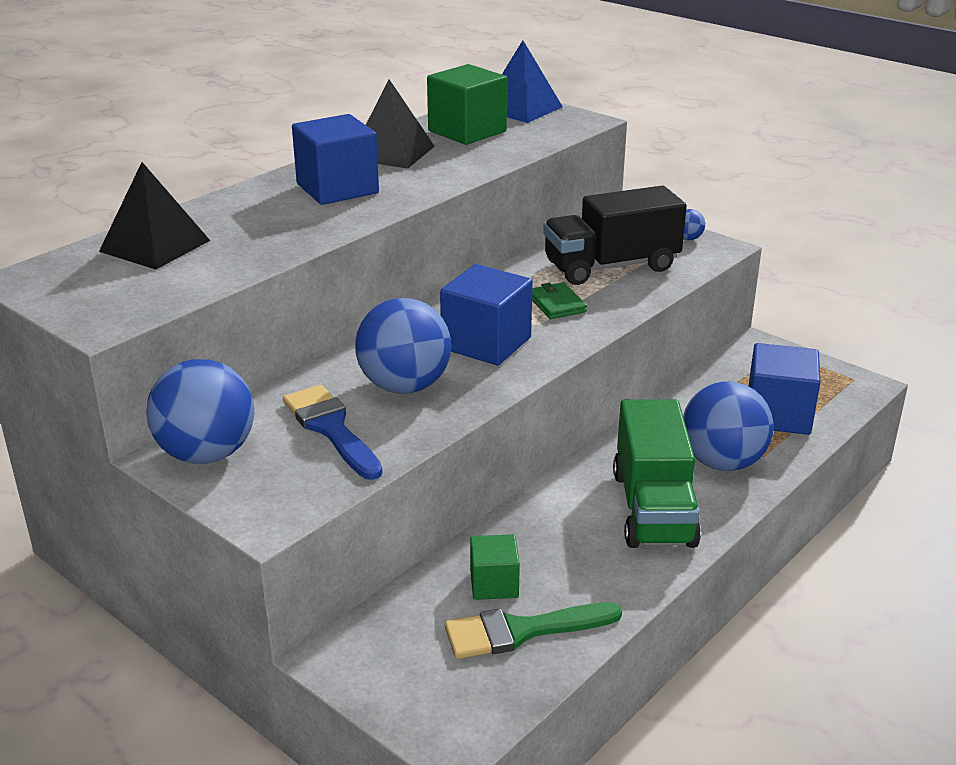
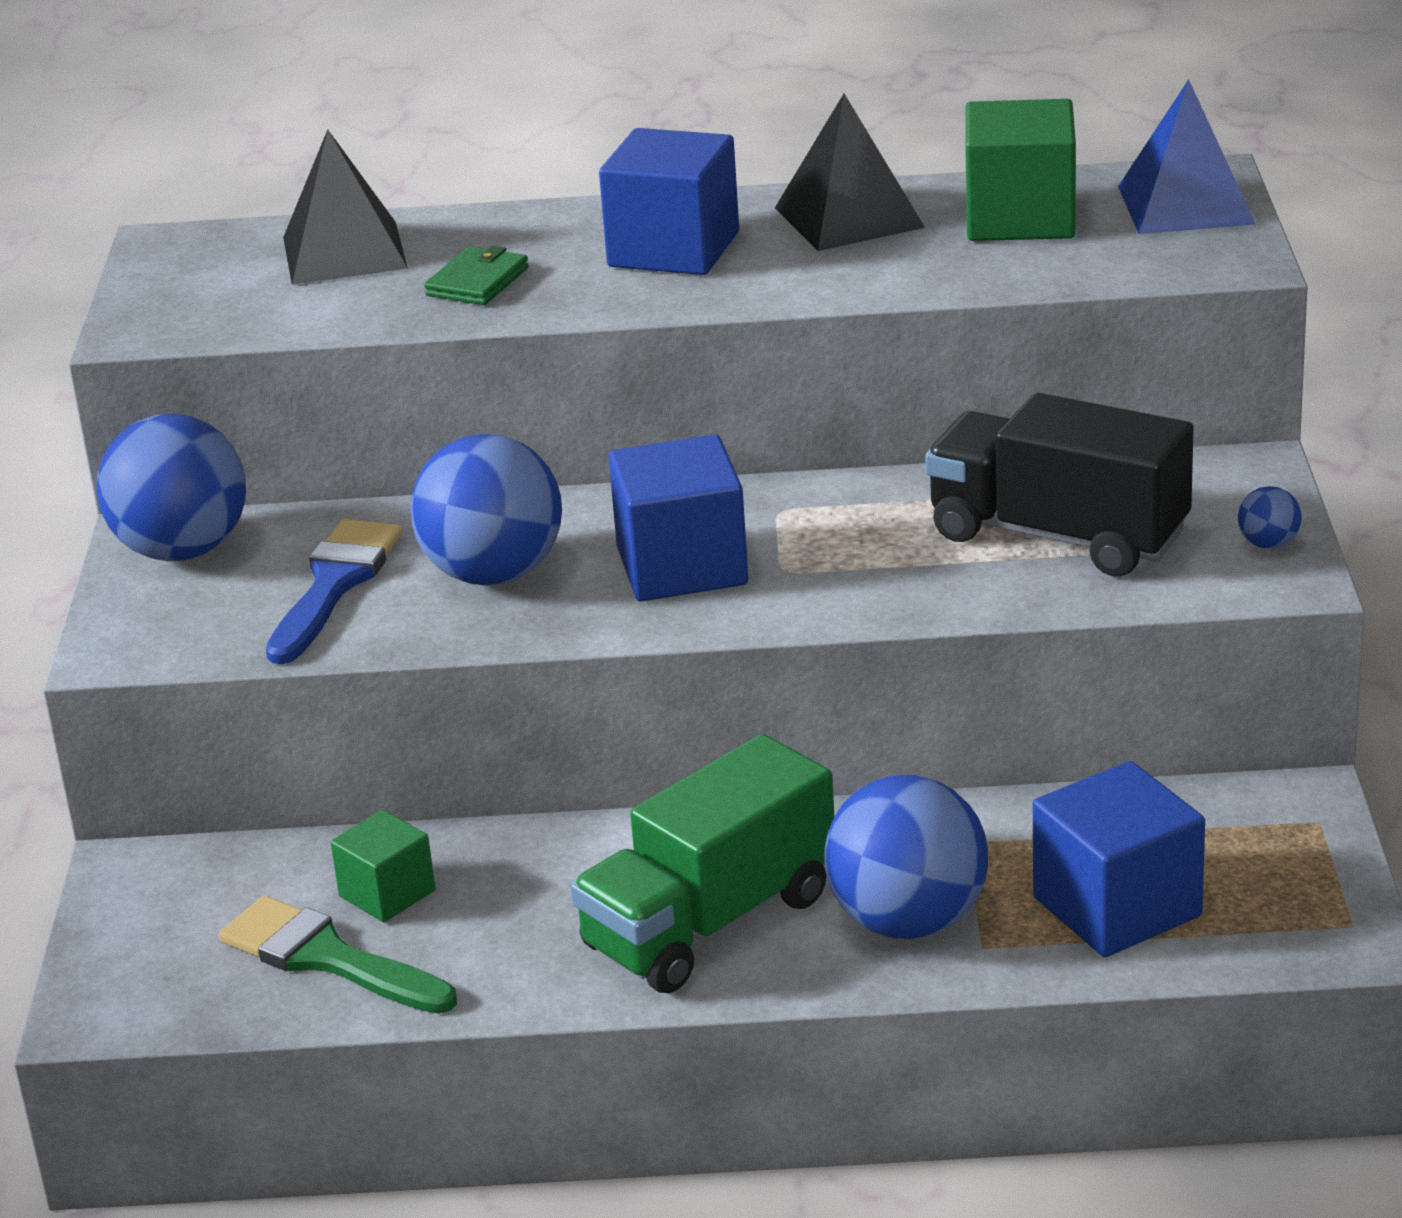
camera: 50 degrees right, 0 degrees up
(556, 304) = (871, 555): green wallet -> green wallet (477, 282)

